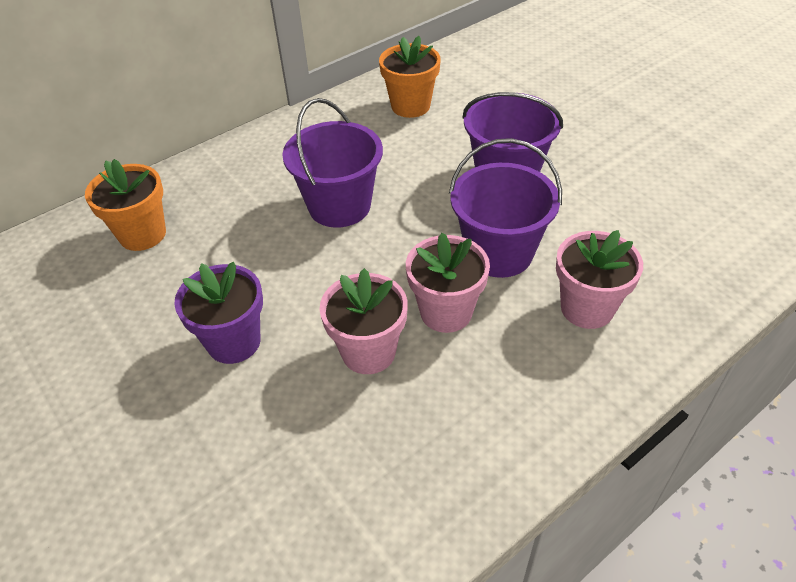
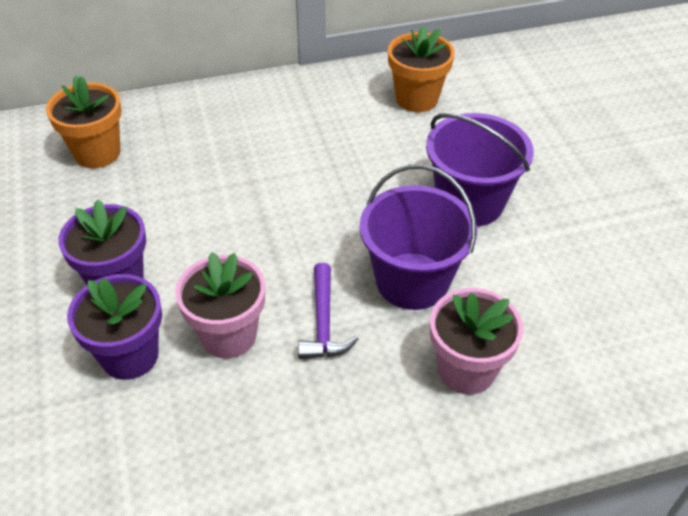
camera: 20 degrees right, 0 degrees up
(287, 402) = (130, 355): none -> purple flower pot
(339, 206) = (286, 182): purple bucket -> none
(446, 312) = (323, 323): pink flower pot -> purple hammer

